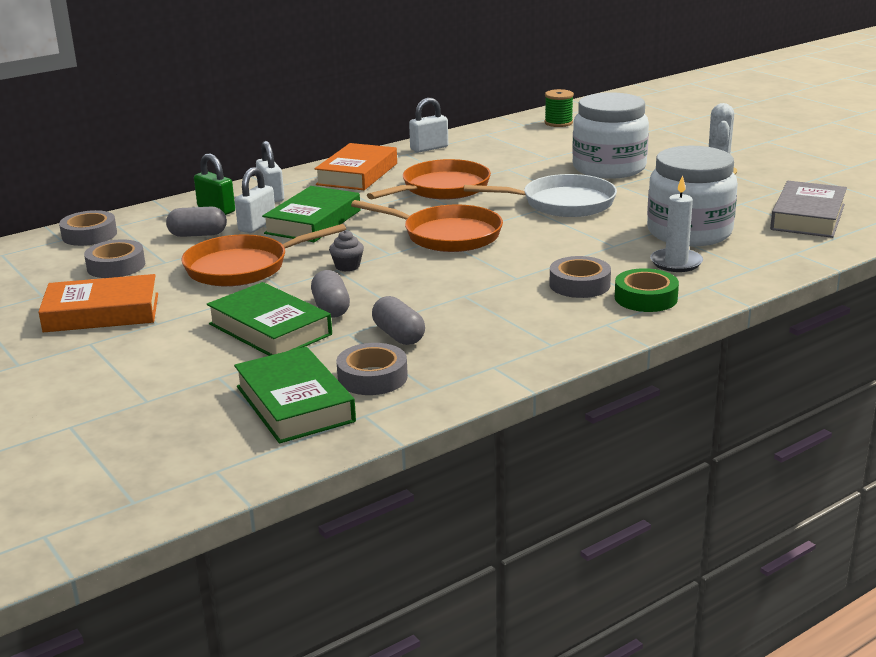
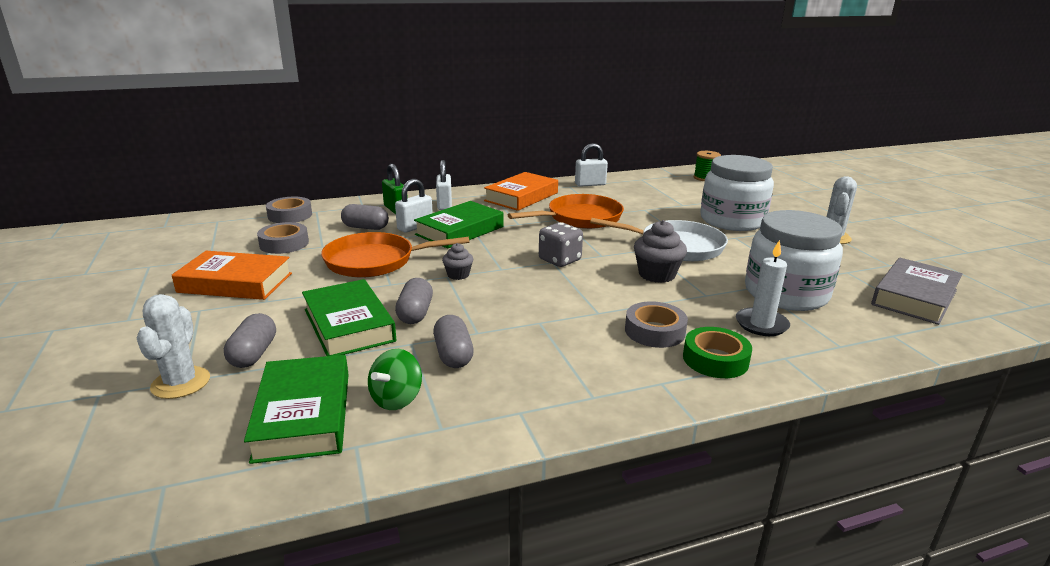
camera: 15 degrees right, 0 degrees up
(145, 403) = (181, 383): none -> white cactus
(194, 369) = (253, 354): none -> grey capsule
(372, 377) = (396, 399): grey tape -> green spinning top
(447, 235) = (559, 260): orange pan -> grey dice
(556, 234) = (657, 274): none -> grey cupcake

